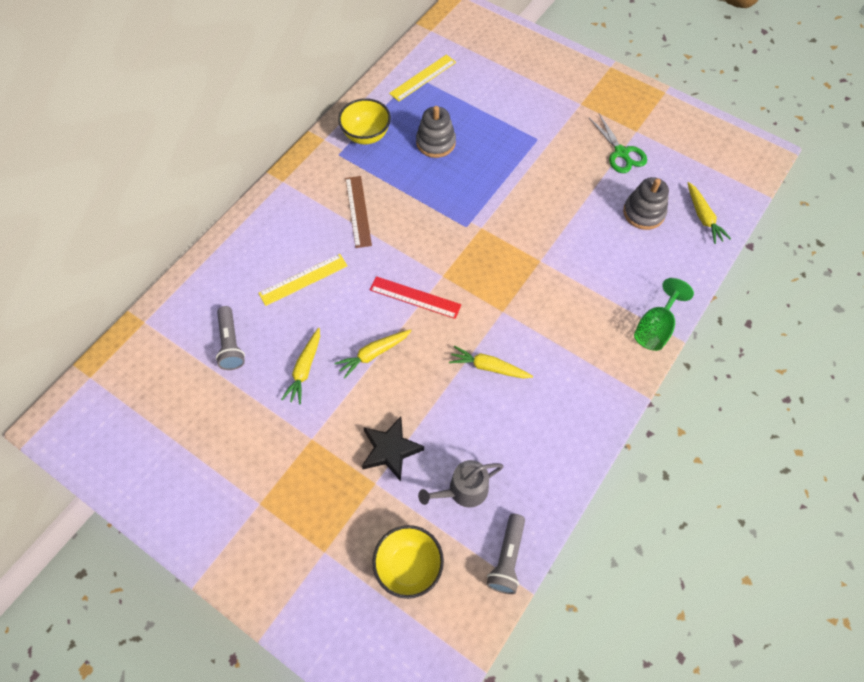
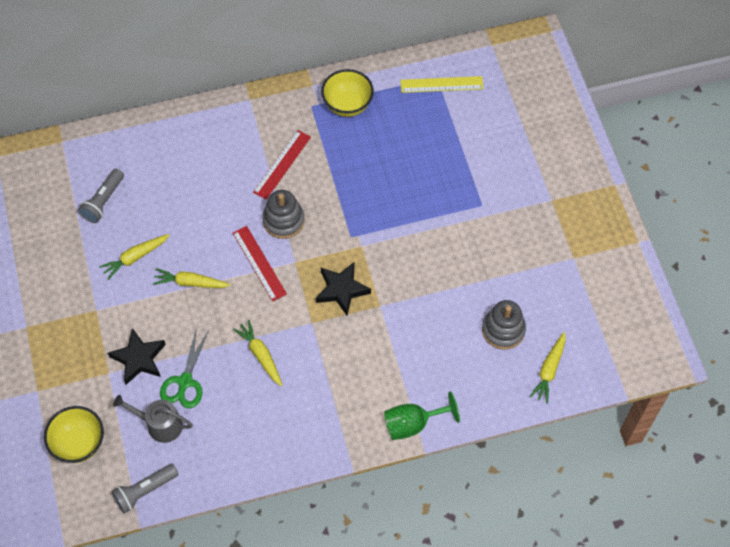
camera: 40 degrees right, 0 degrees up
(303, 279) = (194, 189): yellow ruler -> none
(358, 211) = (282, 164): brown ruler -> red ruler
(435, 142) = (396, 149): grey stacking toy -> grey stacking toy (283, 220)
(500, 270) = (341, 290): none -> black star
(621, 153) = (539, 267): green scissors -> green scissors (185, 381)

